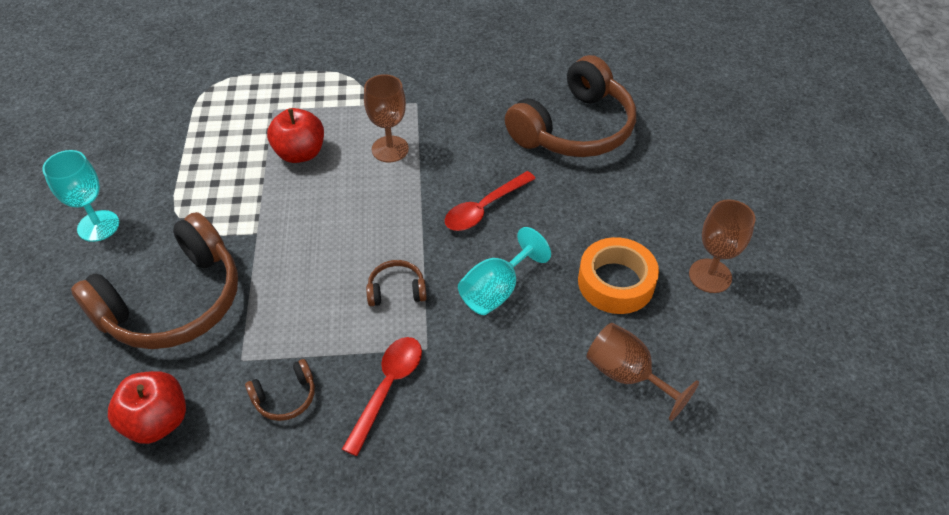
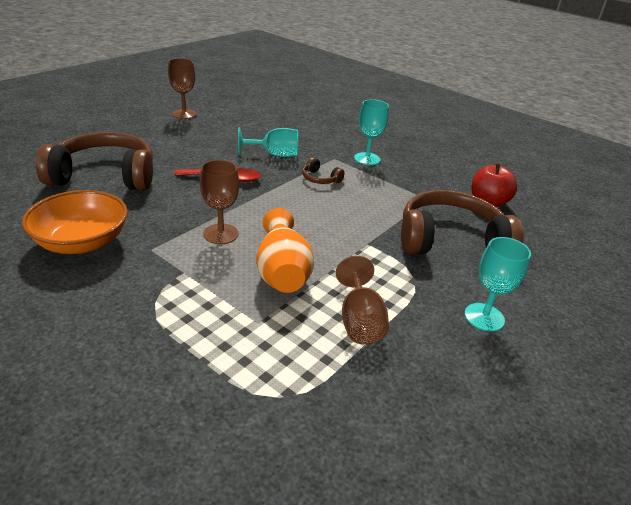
camera: 140 degrees left, 15 degrees down
(285, 397) = (417, 179): brown headphones -> none
(300, 153) = (282, 271): red apple -> orange vase
(388, 388) = (367, 159): red spoon -> turquoise goblet
(468, 75) = (82, 242): none -> orange bowl
(616, 282) = (222, 131): orange tape -> none
(627, 375) = (269, 117): brown goblet -> brown goblet (359, 321)

